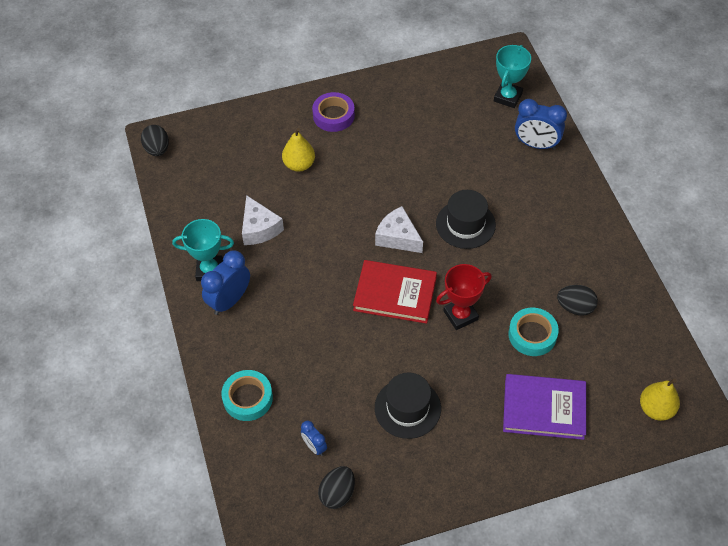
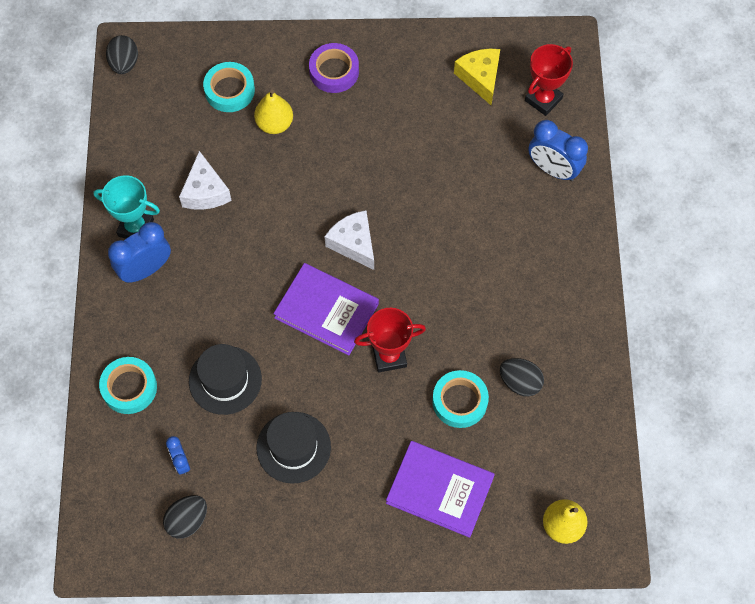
camera: 15 degrees right, 10 degrees up
(253, 149) = (229, 90): none -> turquoise tape
(395, 294) = (326, 311): red book -> purple book
(452, 93) = (480, 78): none -> yellow cheese
(465, 224) = (435, 248): black hat -> black hat (225, 380)
(507, 97) = (543, 99): turquoise trophy -> red trophy

